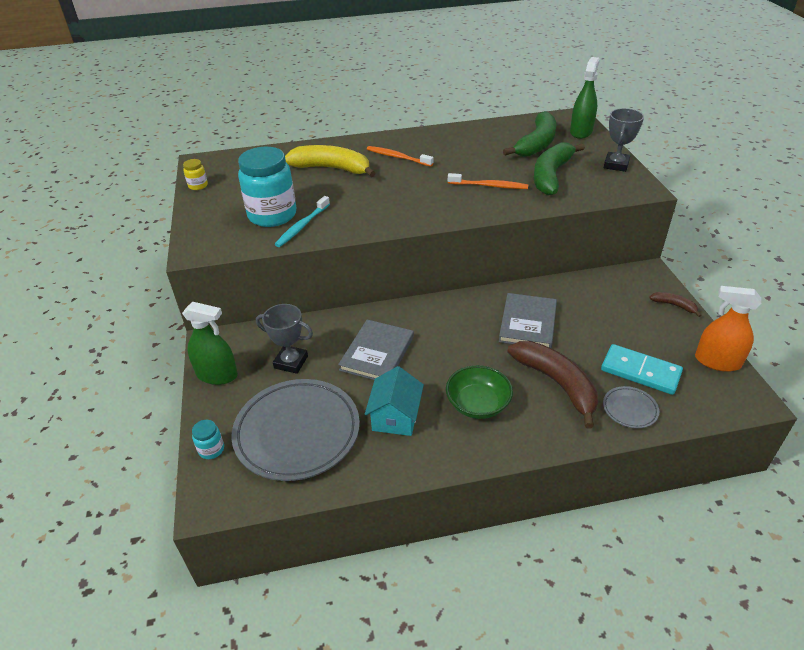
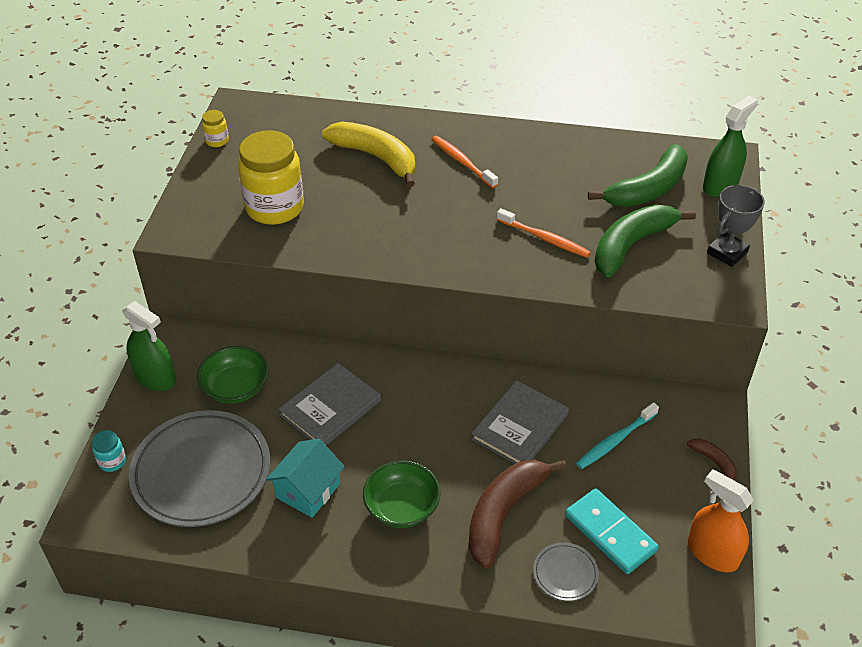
camera: 20 degrees right, 5 degrees up
(272, 215) = (275, 207): turquoise jar -> yellow jar
(291, 362) = (235, 388): grey trophy -> green bowl
(302, 226) = (299, 233): turquoise toothbrush -> turquoise toothbrush (615, 440)
(557, 383) = (504, 513): brown banana -> brown banana turned 135 degrees counterclockwise

